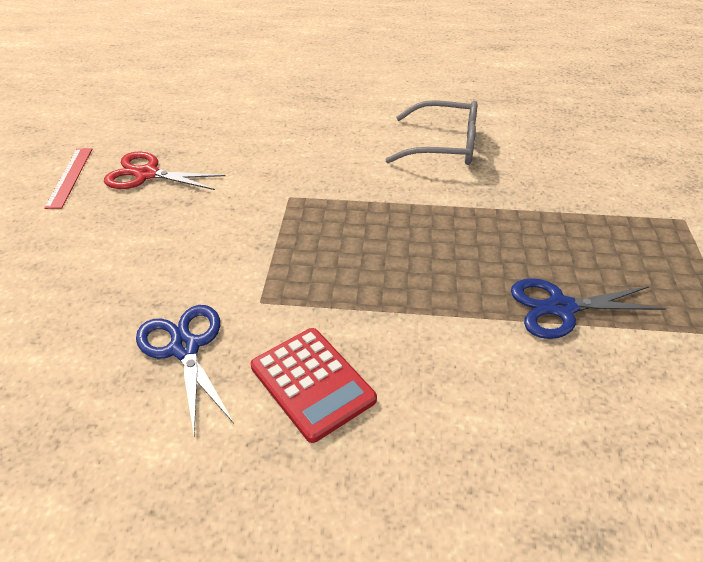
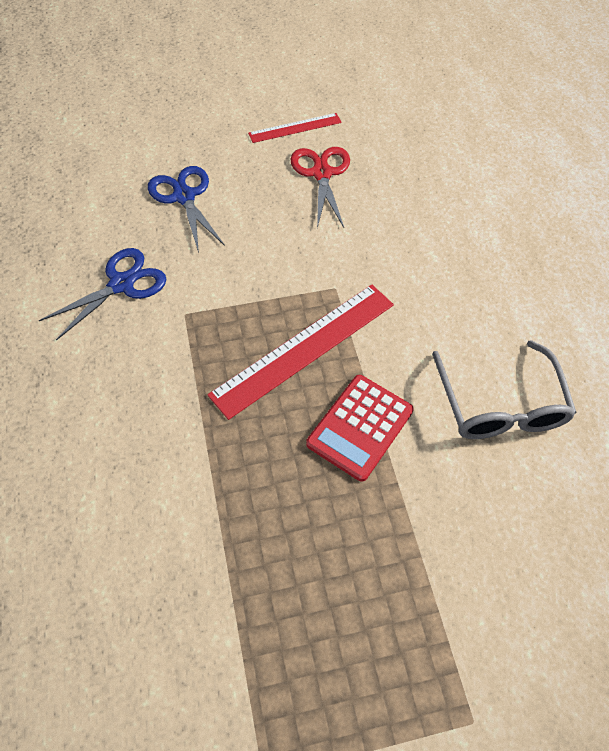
camera: 70 degrees right, 15 degrees up
(312, 383) = (105, 378): red calculator -> red calculator (360, 427)
(346, 228) = (304, 348): none -> red ruler
(561, 308) = (250, 569): blue scissors -> blue scissors (184, 197)

